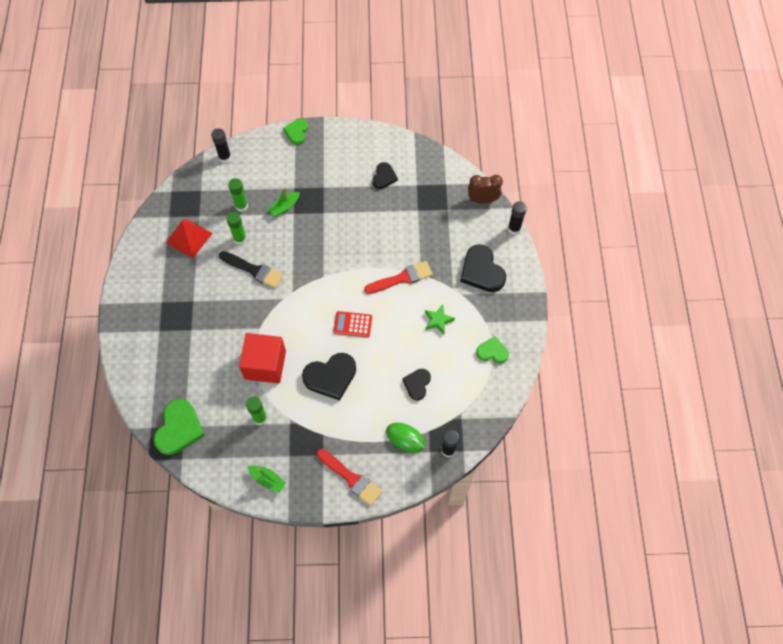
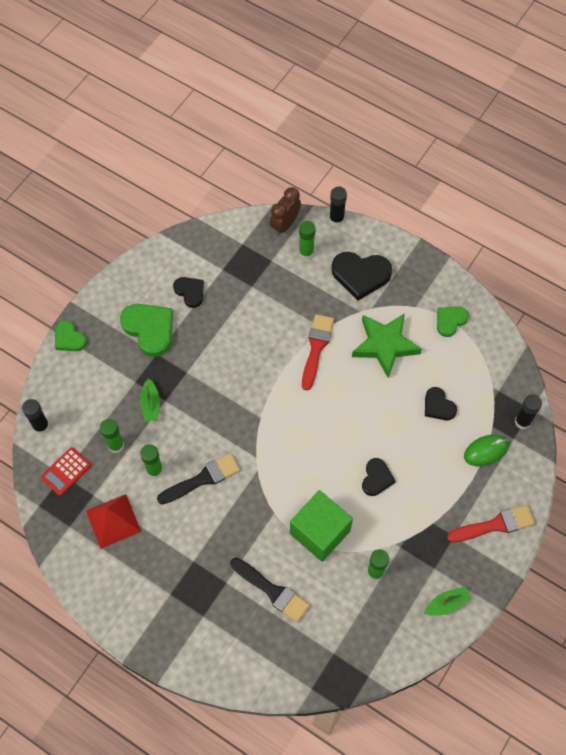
camera: 55 degrees left, 0 degrees up
(179, 429) = (333, 659): green heart -> green heart (149, 329)
(203, 361) = (272, 591): none -> black brush
(265, 365) = (320, 532): red cube -> green cube
(330, 377) = (376, 478): black heart -> black heart, size x0.59
(352, 324) = (334, 423): red calculator -> red calculator (66, 471)
(438, 320) = (385, 345): green star -> green star, size x1.92
(471, 226) = (306, 253): none -> green glue stick

